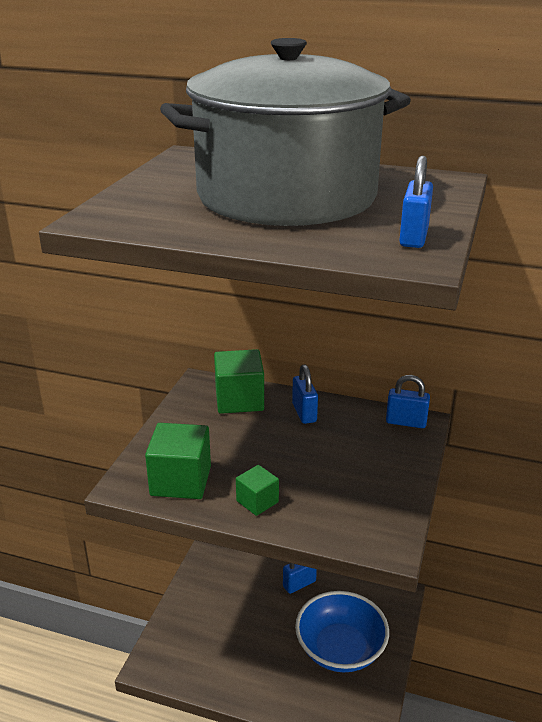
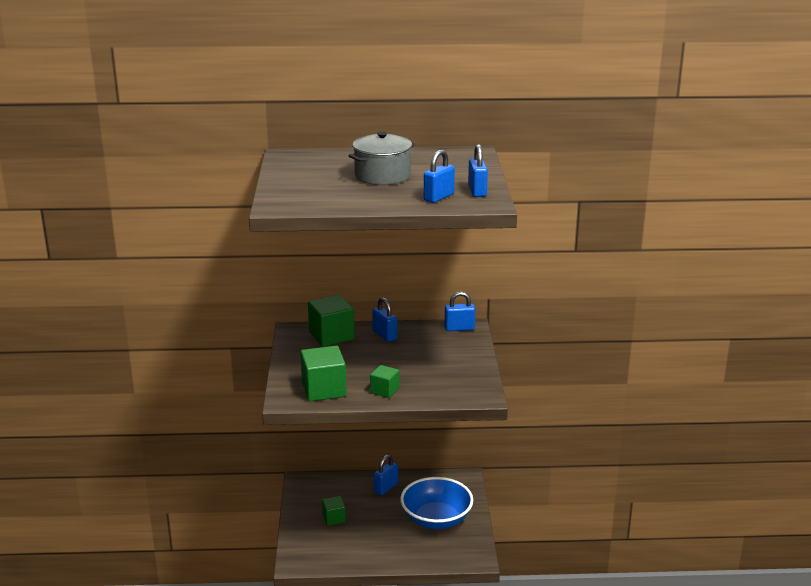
camera: 20 degrees left, 5 degrees down
(221, 612) = (334, 518): none -> green cube
(287, 196) = (382, 176): grey pot -> grey pot, size x0.47
(344, 239) = (439, 197): none -> blue padlock

